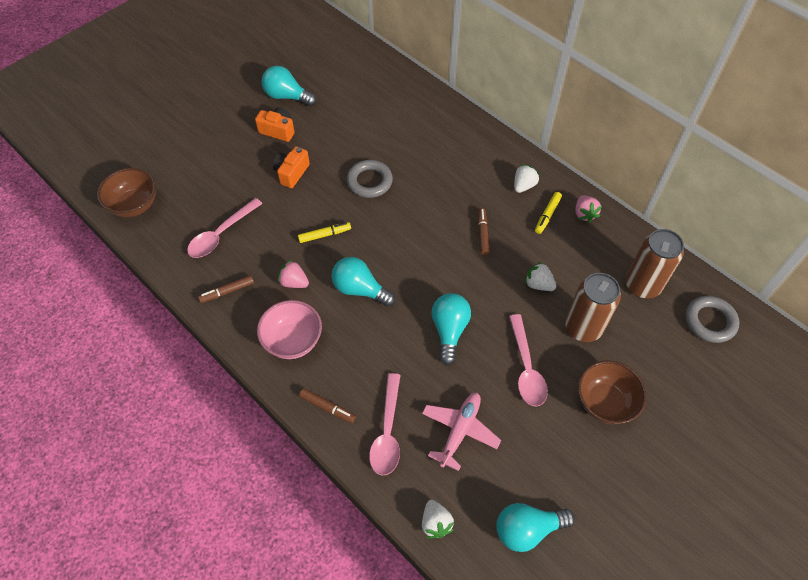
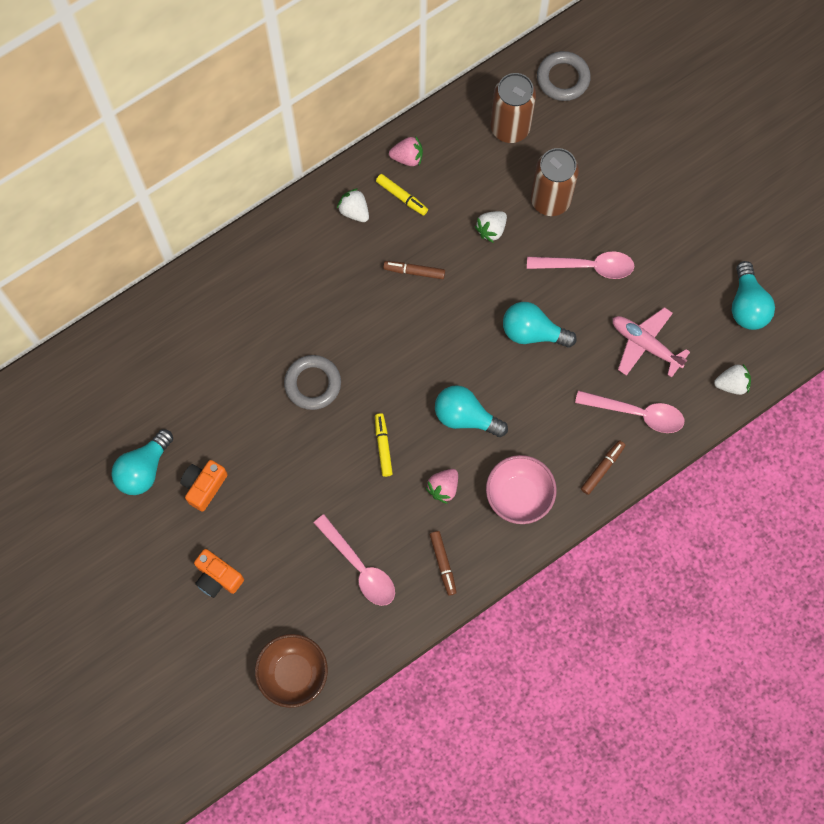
camera: 80 degrees left, 15 degrees up
(291, 173) = (280, 475): orange camera -> orange camera (218, 577)
(360, 289) = (465, 417): turquoise light bulb -> turquoise light bulb turned 75 degrees clockwise
(604, 402) = (635, 204): brown bowl -> none

